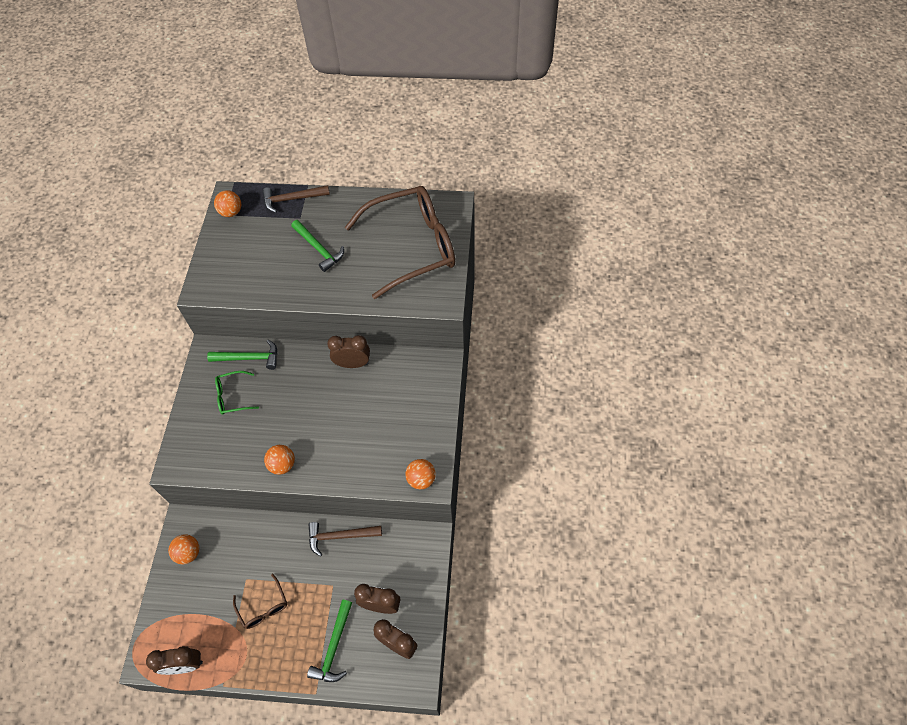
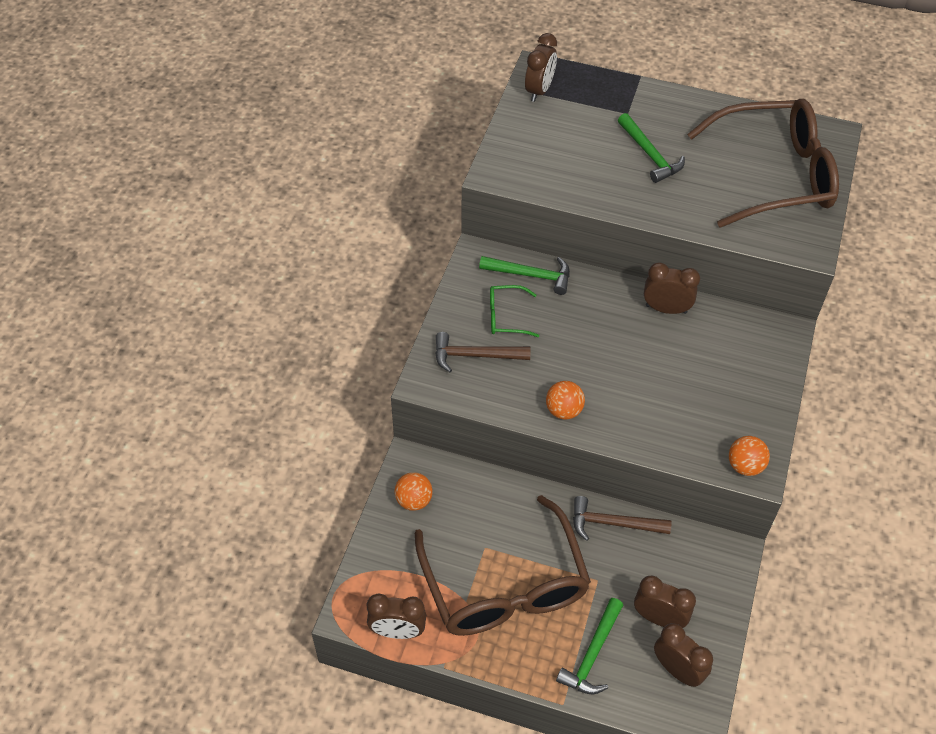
camera: 10 degrees right, 5 degrees down
(231, 212) = (539, 90): orange ball -> brown clock
(263, 607) = (505, 586): brown glasses -> brown glasses, size x2.43
(292, 199) = (619, 89): brown hammer -> brown hammer (475, 355)

